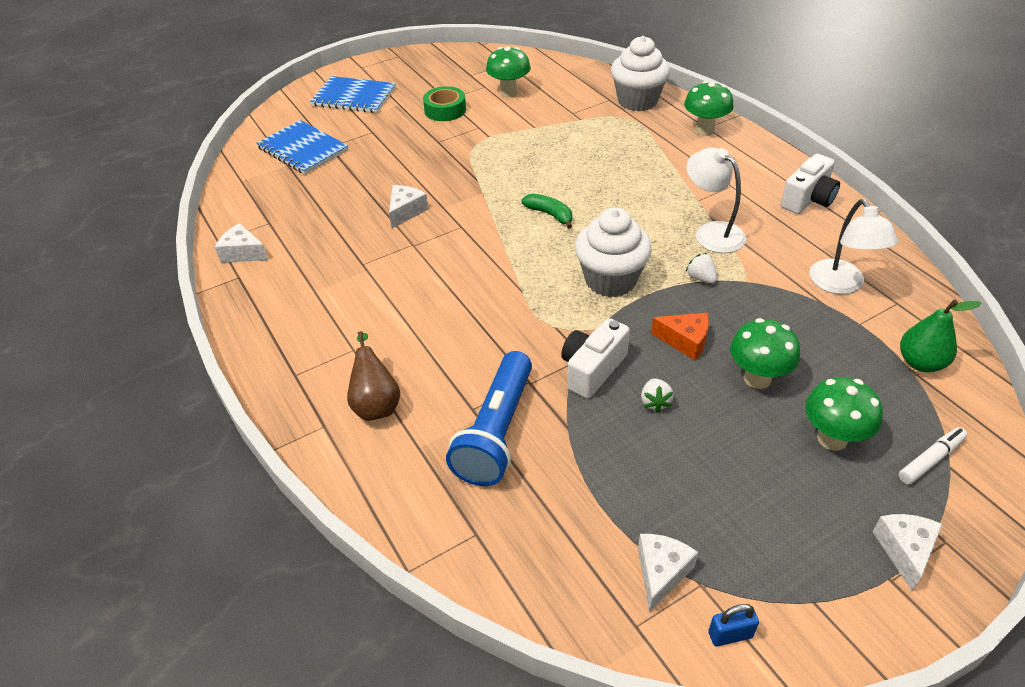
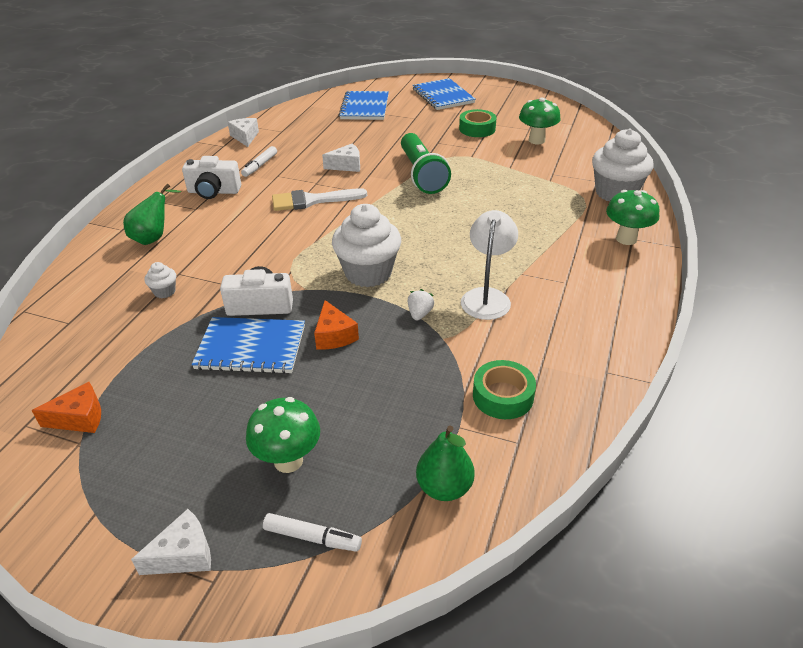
camera: 50 degrees right, 5 degrees down
(324, 267) = (260, 166): none -> white marker
(376, 404) = (154, 238): brown pear -> green pear
(444, 261) = (312, 201): none -> white brush
(483, 176) = (421, 174): none -> green flashlight
(496, 432) = (164, 291): blue flashlight -> white cupcake
(550, 214) = (413, 217): green banana -> none
(655, 402) = (251, 347): white strawberry -> blue notebook
(661, 573) = (79, 418): white cheese -> orange cheese
(730, 635) = (38, 476): blue padlock -> none
(757, 378) = (325, 390): green mushroom -> none
(808, 199) = (606, 331): white camera -> white camera (213, 192)
(841, 285) = (503, 396): white lamp -> green tape

